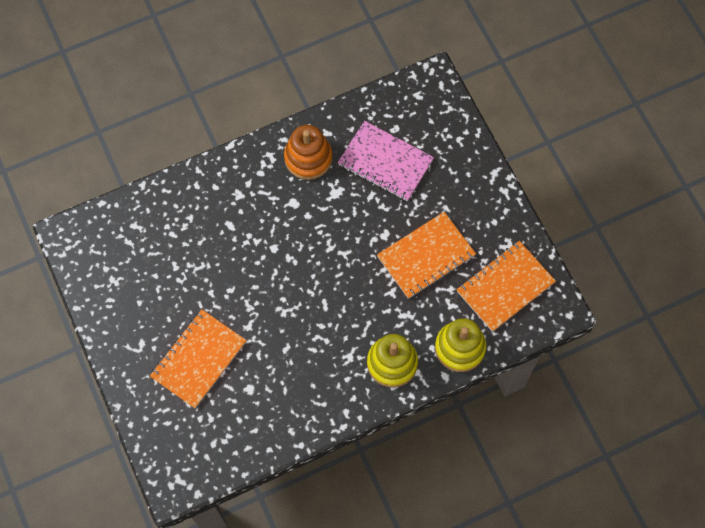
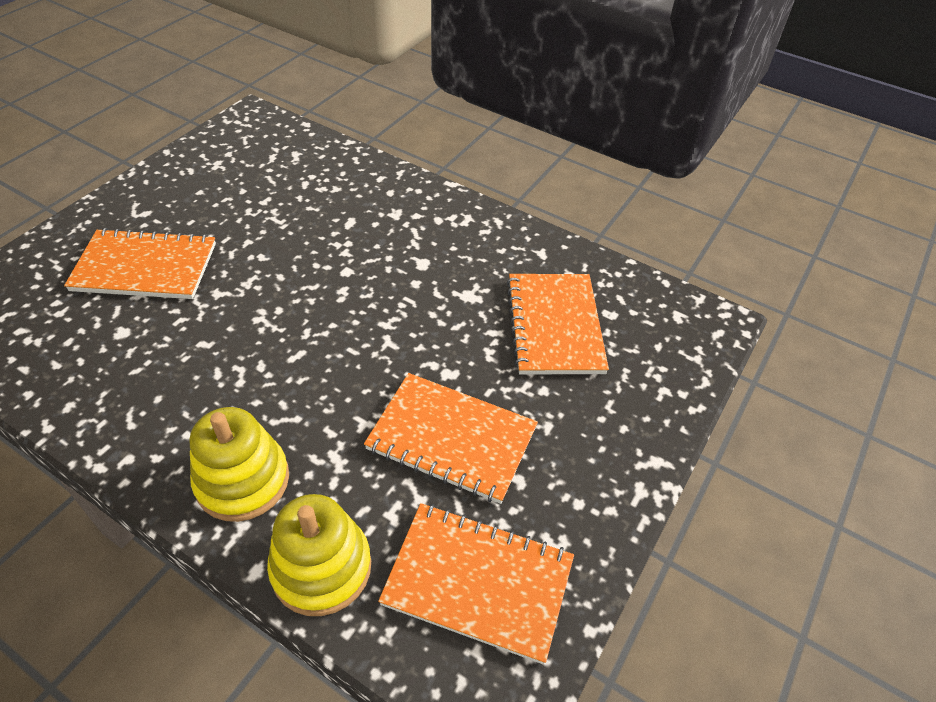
camera: 55 degrees right, 20 degrees down
(308, 158) = (493, 251): orange stacking toy -> none
(385, 162) = (554, 325): pink notebook -> orange notebook

